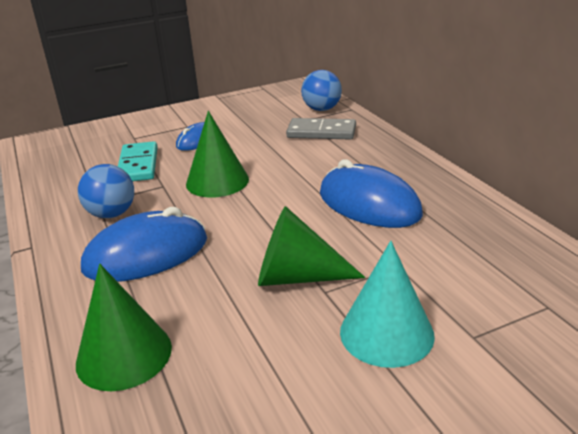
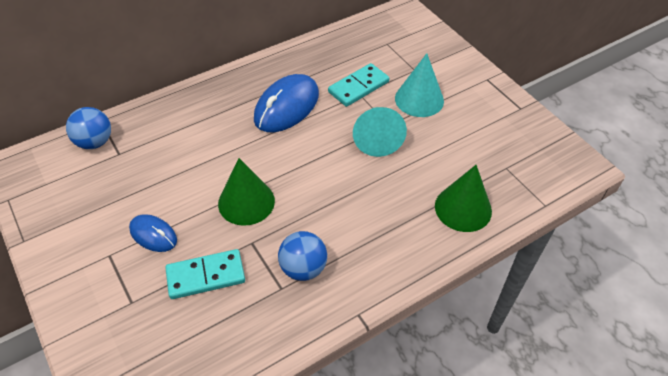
camera: 100 degrees left, 20 degrees up
(146, 254) = (361, 225): blue mouse -> none
(296, 277) = (376, 138): green cone -> turquoise cone
(321, 132) = (153, 139): grey domino -> none
(415, 266) = (358, 87): none -> turquoise domino

